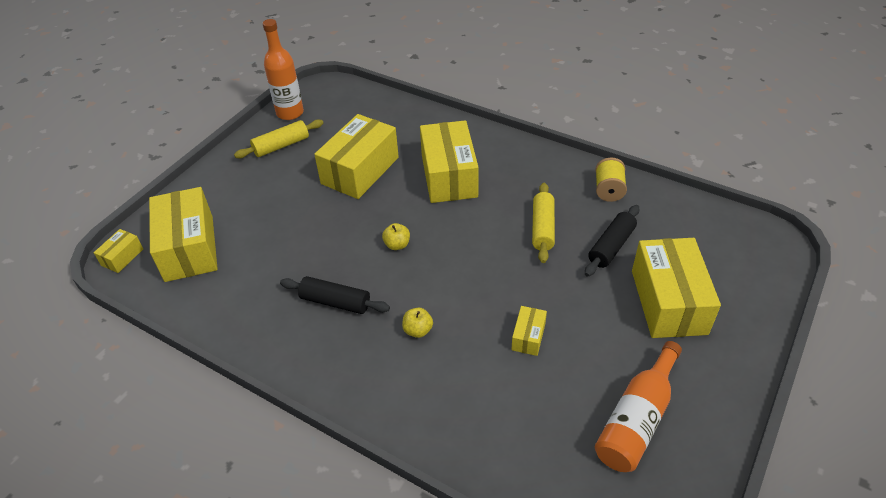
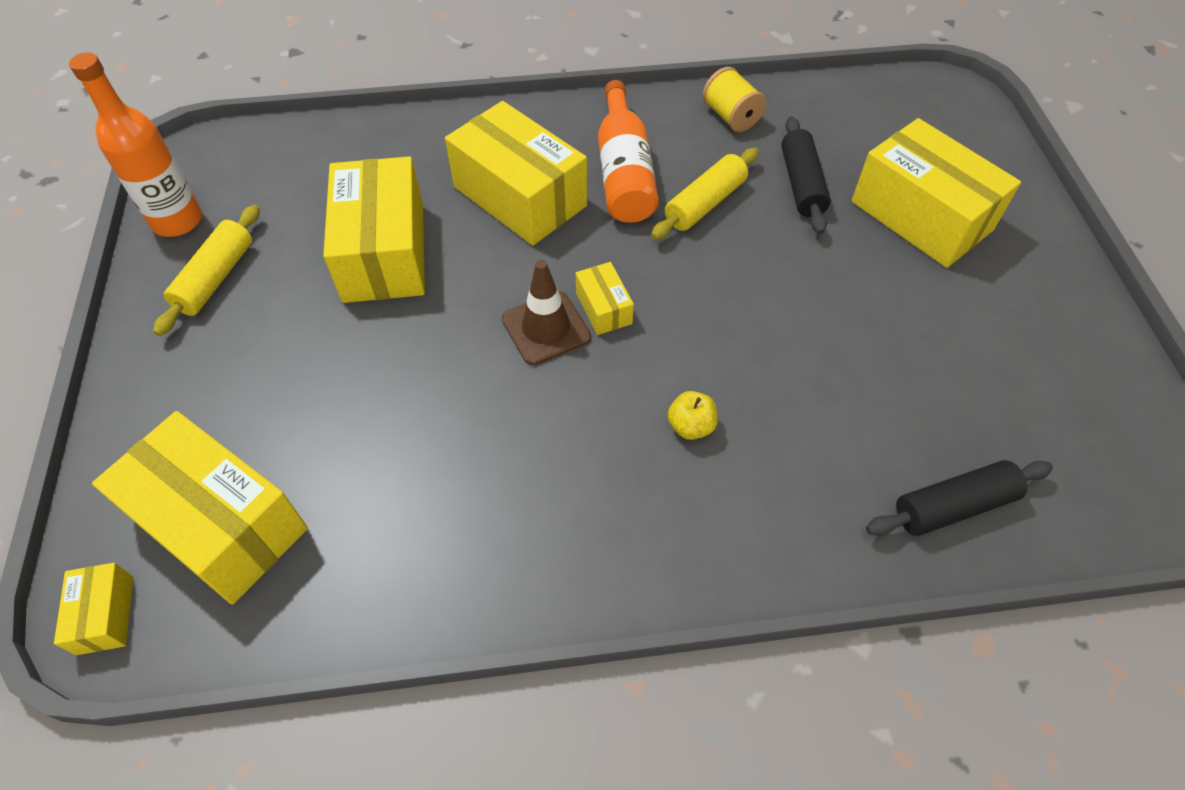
camera: 40 degrees left, 10 degrees up
(335, 302) = (542, 459): black rolling pin -> black rolling pin (953, 506)
(397, 245) = (546, 328): yellow apple -> brown traffic cone
(528, 337) = (824, 349): yellow box -> yellow box (603, 308)
(542, 228) = (705, 203): yellow rolling pin -> yellow rolling pin turned 75 degrees clockwise
(637, 419) = (1024, 371): orange bottle -> orange bottle (624, 172)

